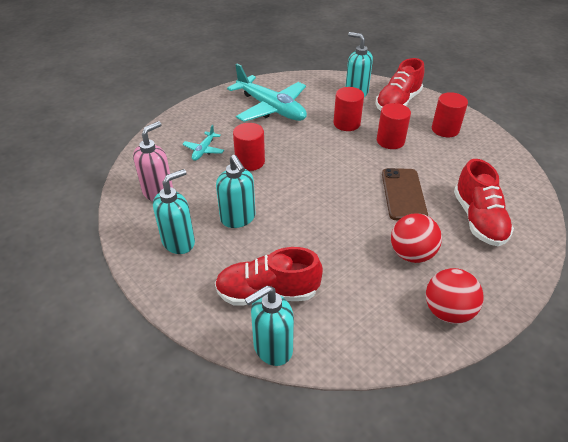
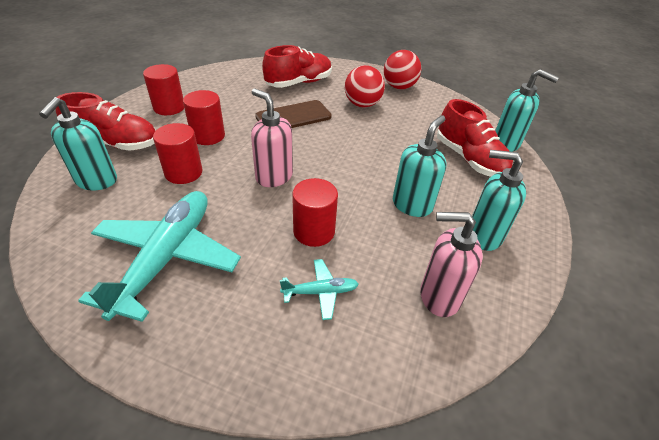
camera: 120 degrees left, 0 degrees up
(318, 160) = (274, 177): none -> pink soap dispenser

